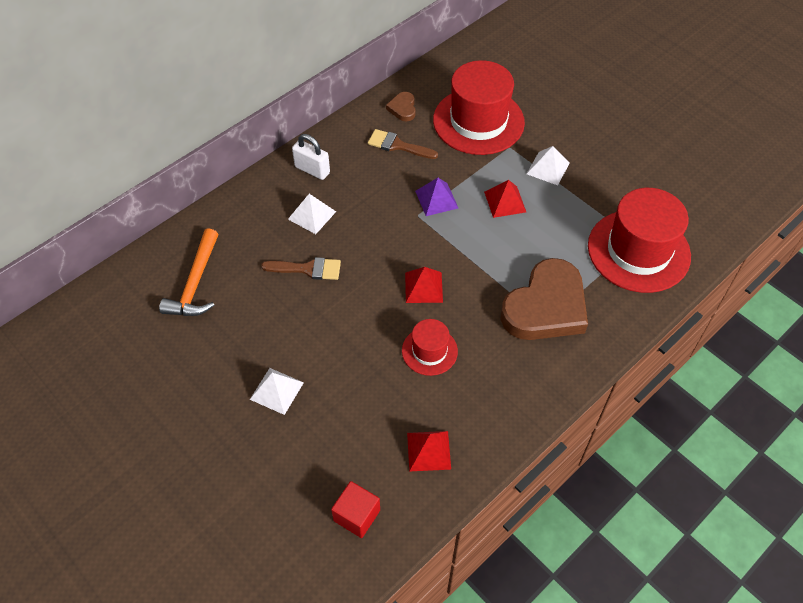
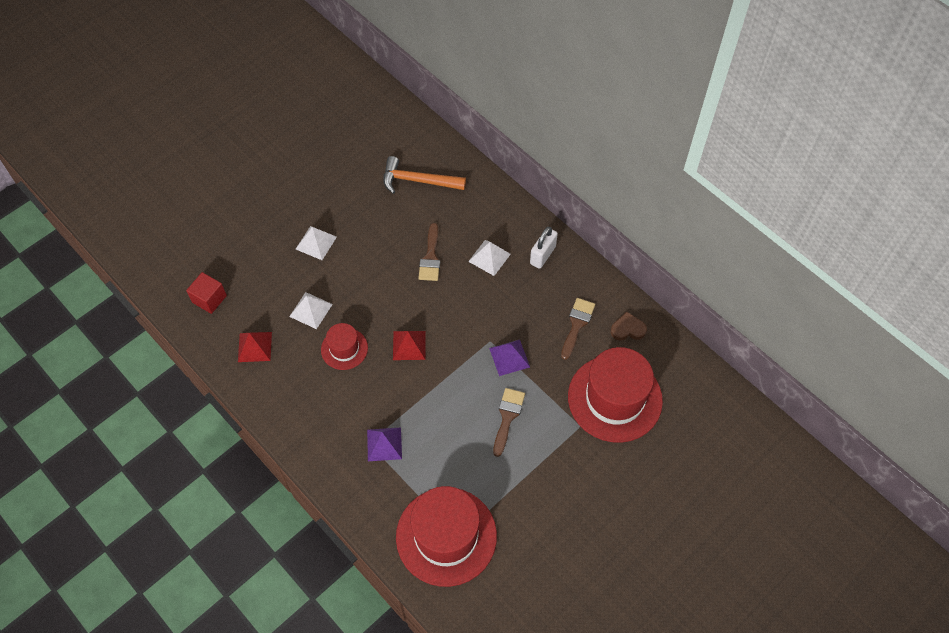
camera: 90 degrees right, 5 degrees up
(505, 201) = (507, 417): red pyramid -> brown brush
(546, 307) = (384, 444): brown heart -> purple pyramid
(548, 168) = (552, 461): white pyramid -> white pyramid (311, 310)

